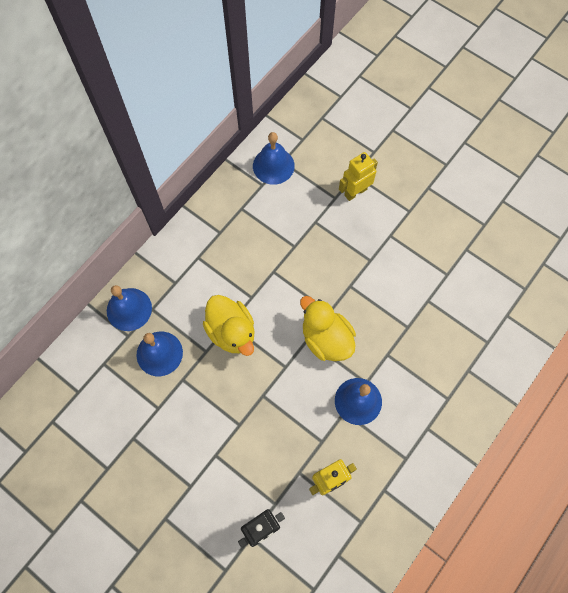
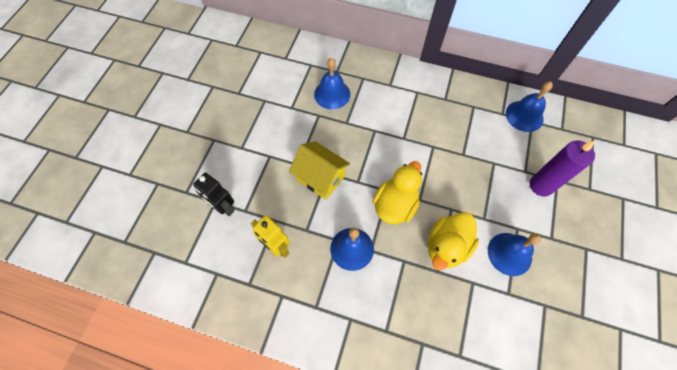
camera: 70 degrees right, 5 degrees down
(129, 309) = (356, 65): blue bell -> blue bell (509, 254)
(231, 332) = (369, 134): yellow duck -> yellow duck (446, 247)
(265, 405) = (320, 177): none -> yellow house
(355, 192) = (541, 185): yellow robot -> purple candle

